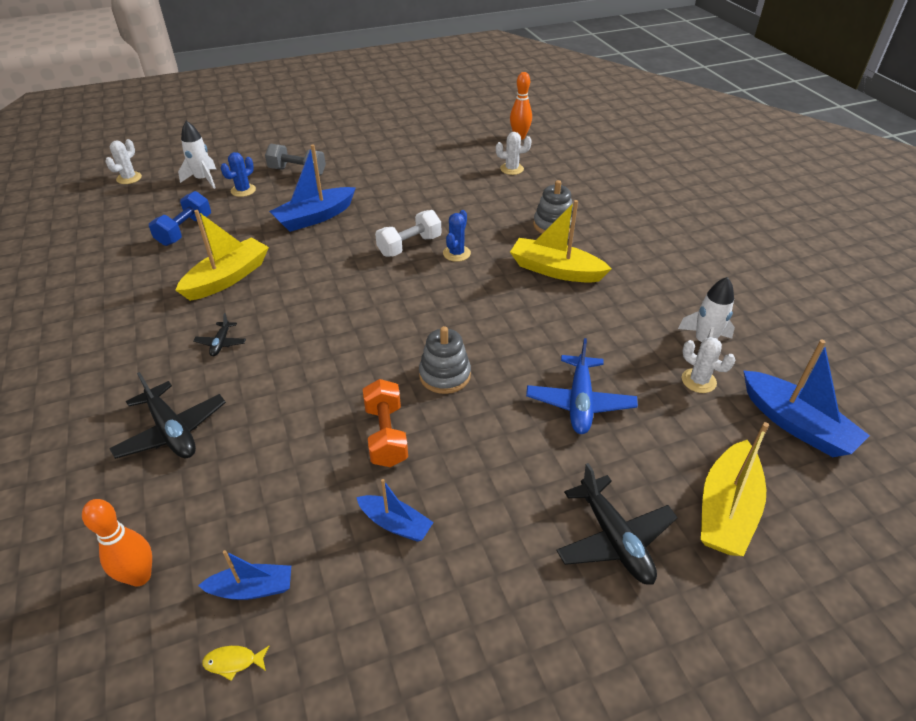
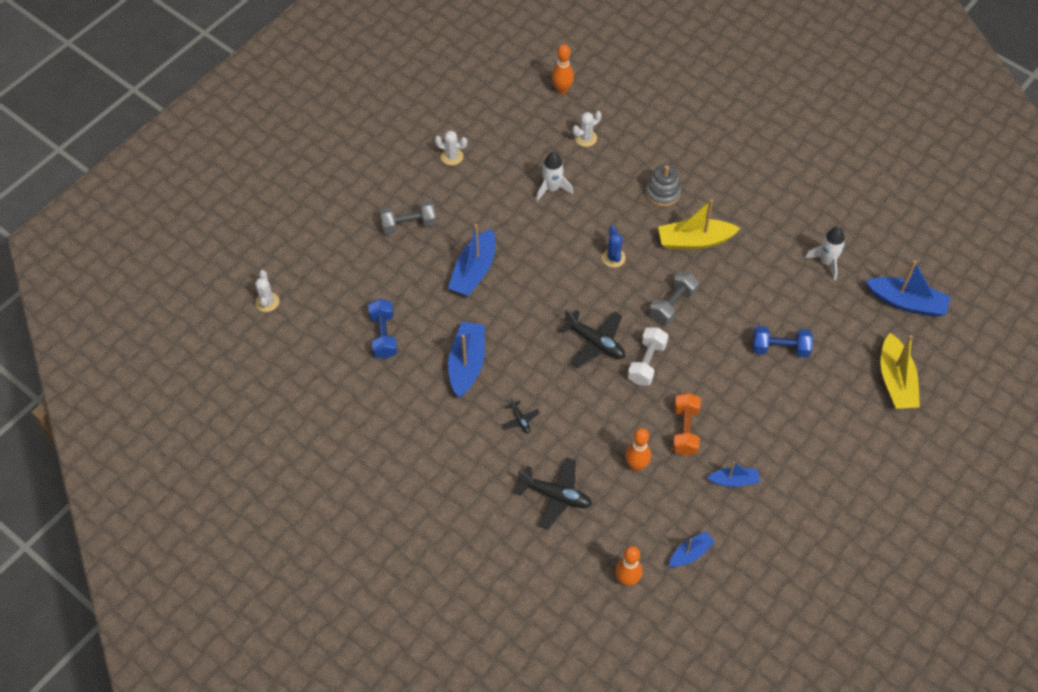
camera: 30 degrees left, 15 degrees up
(203, 179) = (336, 272): white rocket -> white rocket (552, 188)
(227, 278) = (467, 364): yellow boat -> blue boat
(233, 662) = (714, 589): yellow fish -> none
(243, 190) = (384, 269): blue cactus -> none
(292, 444) = (636, 465): none -> orange bowling pin
(386, 435) = (685, 430): orange dumbbell -> orange dumbbell turned 45 degrees clockwise
(409, 246) = (573, 266): white dumbbell -> white dumbbell (647, 363)
(445, 375) = (686, 370): grey stacking toy -> none
(483, 312) = (672, 305): none -> grey dumbbell
(580, 402) = (780, 348): blue plane -> blue dumbbell
(614, 539) = (849, 428): black plane -> black plane (594, 342)
(698, 381) = (839, 296): white cactus -> white cactus (452, 156)

